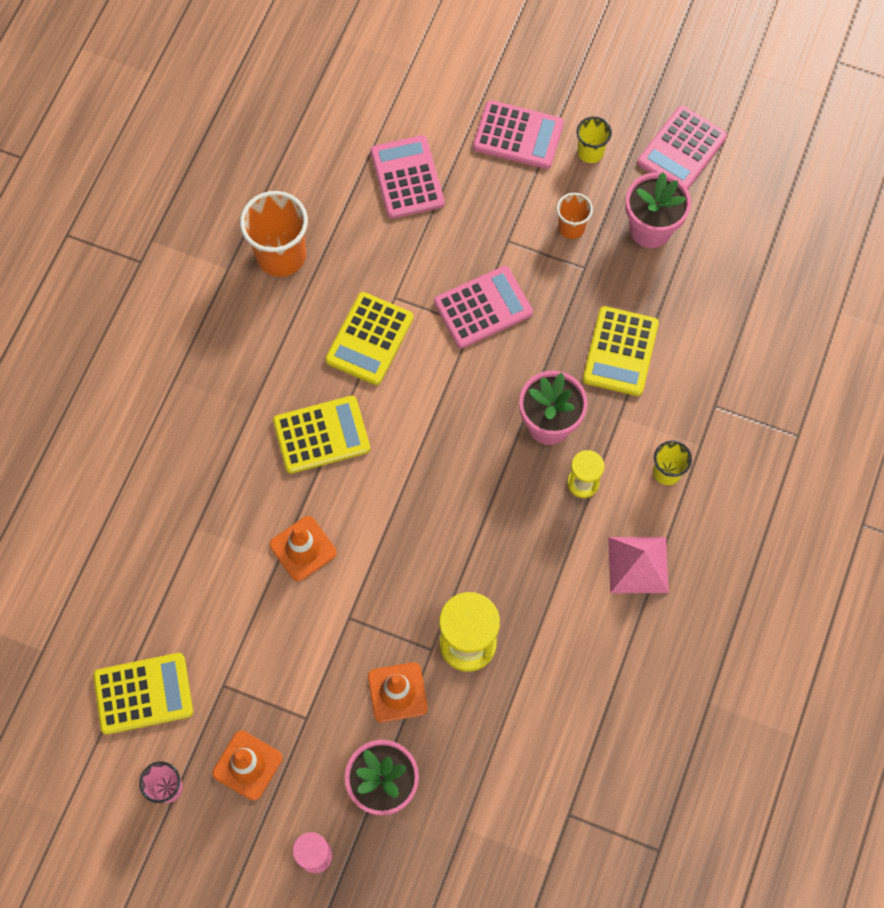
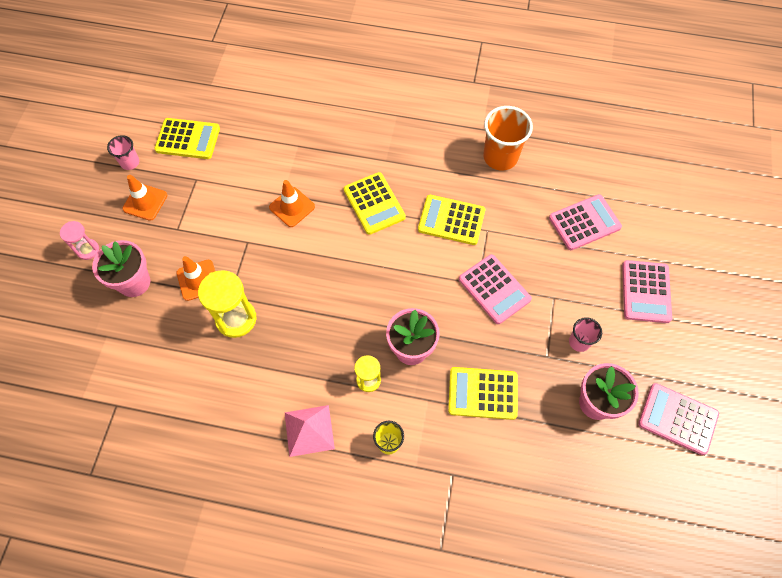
camera: 80 degrees right, 5 degrees down
(143, 693) = (188, 139): yellow calculator -> yellow calculator turned 60 degrees counterclockwise
(571, 227) = (579, 342): orange cup -> pink cup
(590, 152) = (650, 347): yellow cup -> none

